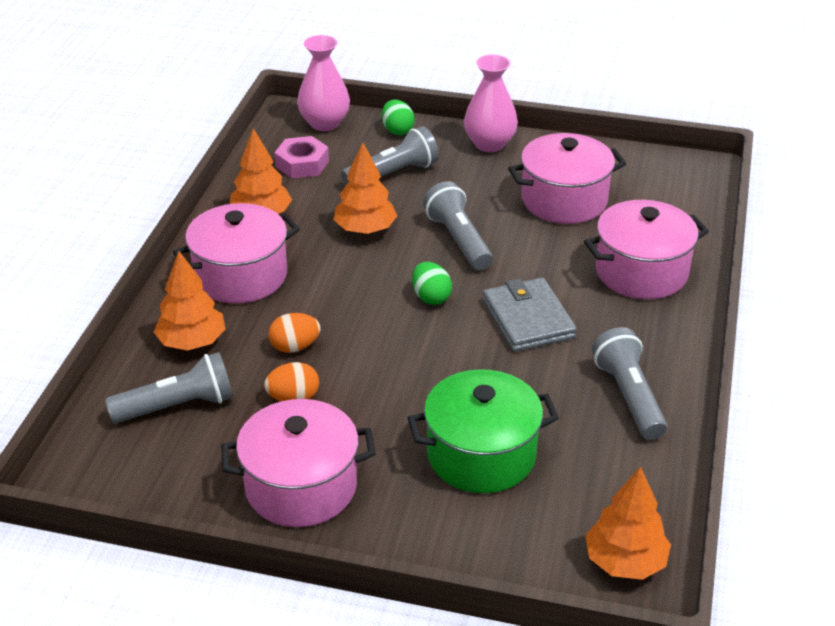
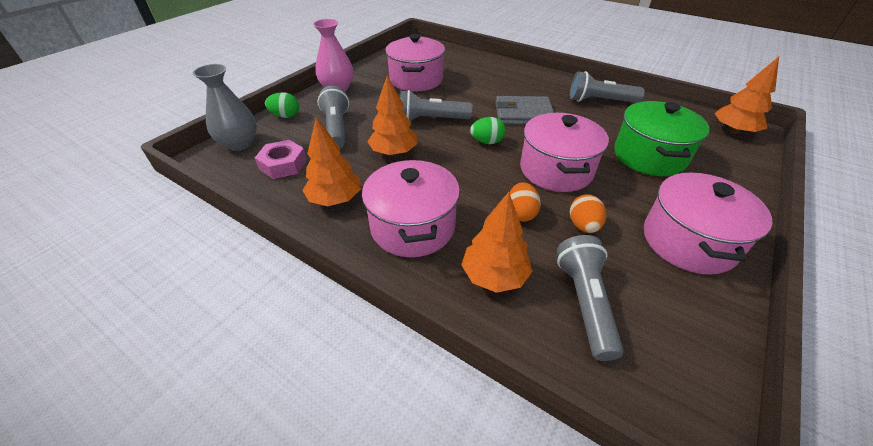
camera: 70 degrees left, 5 degrees up
(324, 123) = (239, 143): pink vase -> grey vase
(641, 272) = (495, 75): pink pot -> pink pot (556, 170)

